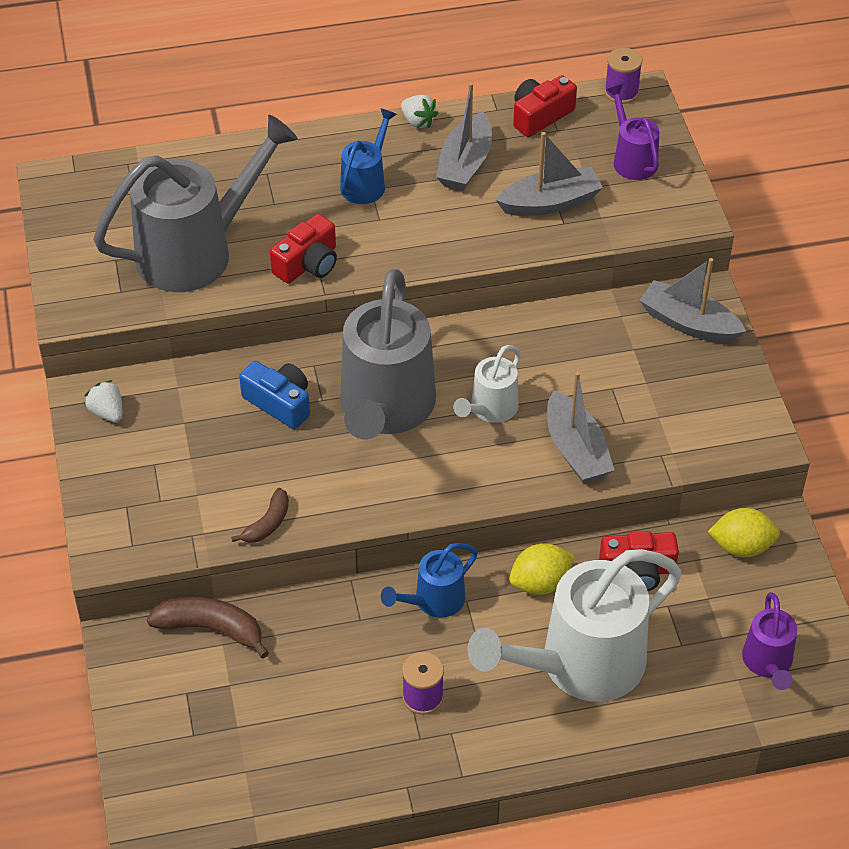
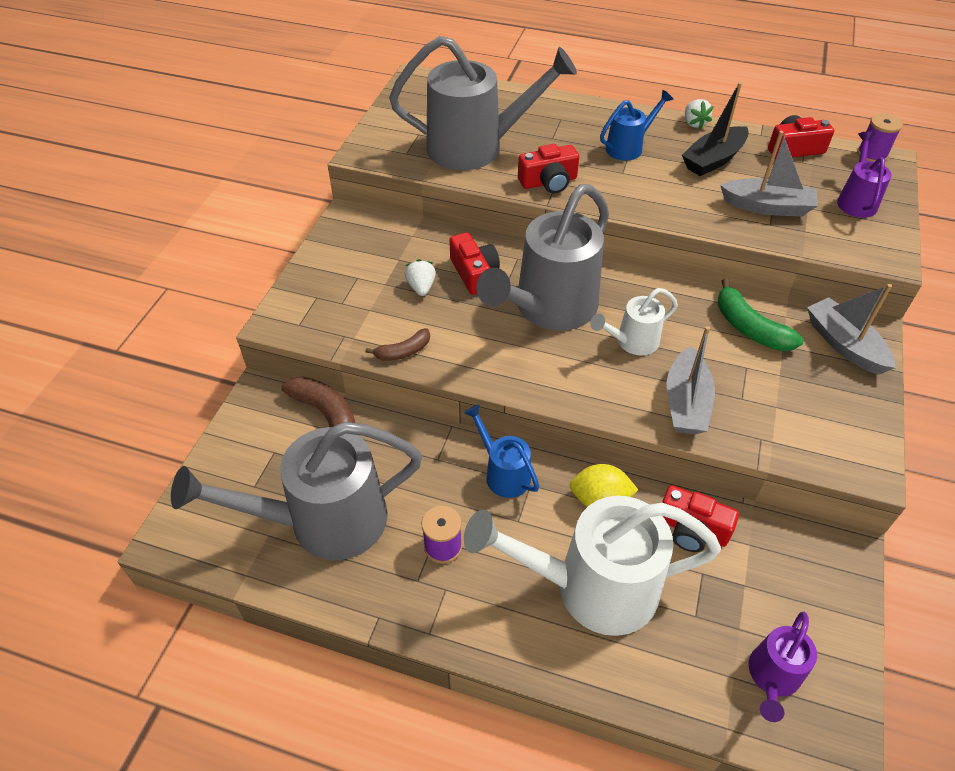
camera: 30 degrees right, 0 degrees up
(107, 412) = (353, 233): white strawberry -> white strawberry (421, 287)
(279, 403) = (474, 273): blue camera -> red camera
(290, 733) = (322, 522): none -> grey watering can
(433, 601) = (503, 472): blue watering can -> blue watering can turned 60 degrees clockwise
(465, 164) = (713, 160): grey boat -> black boat
(593, 344) = (749, 328): none -> green banana
(741, 547) = (801, 554): yellow lemon -> none

